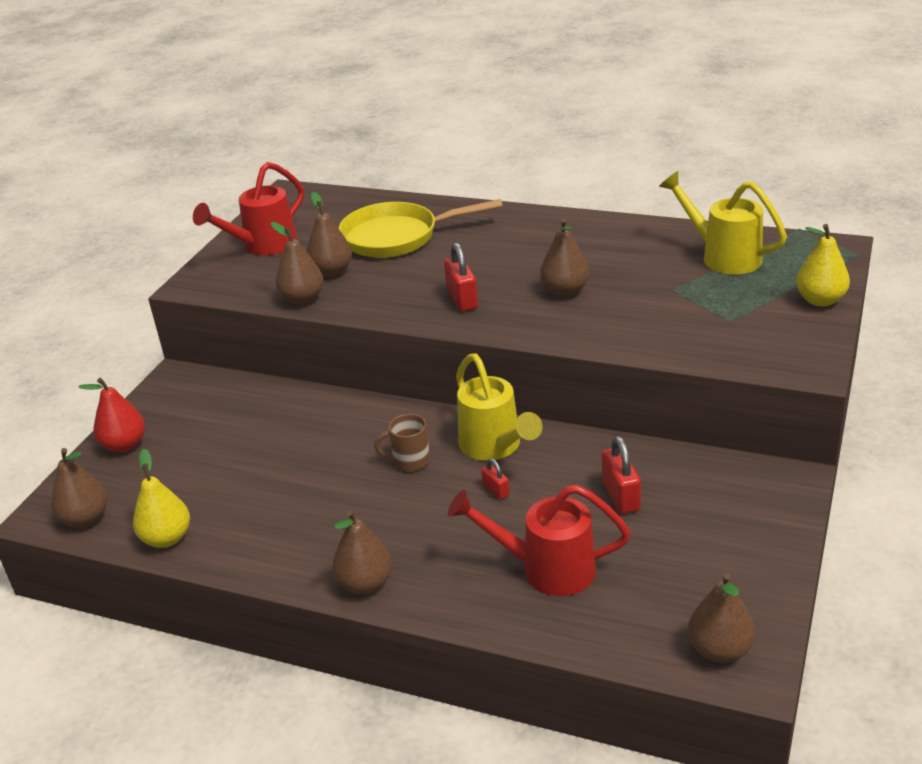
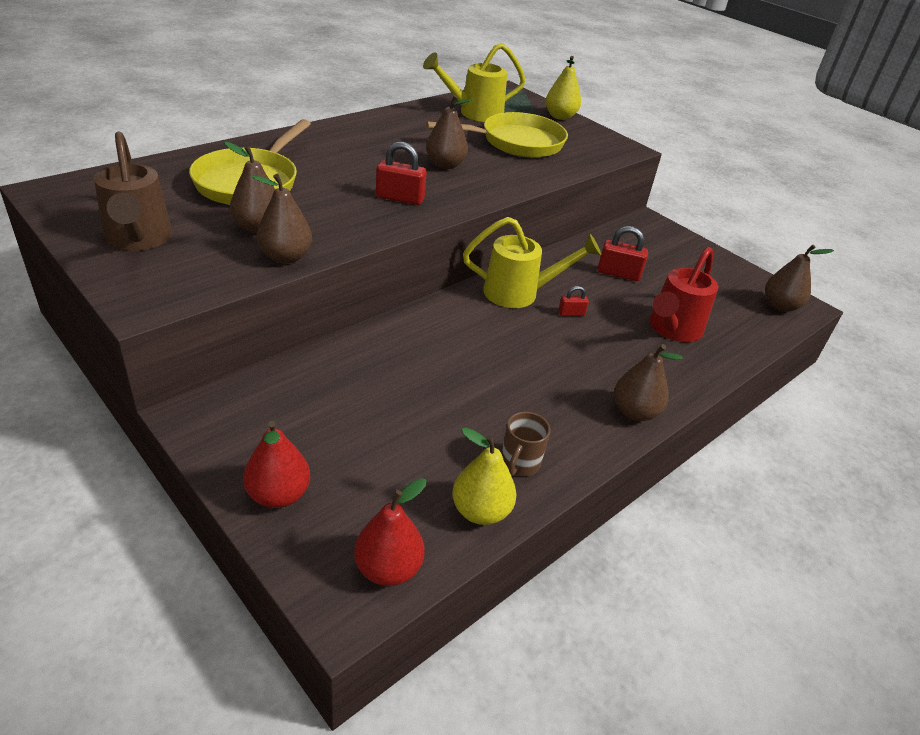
camera: 70 degrees left, 5 degrees up
(85, 519) = (388, 568): brown pear -> red pear
(263, 246) = (138, 240): red watering can -> brown watering can
(410, 461) = (499, 334): brown mug -> brown mug (519, 463)
(689, 303) = (516, 143): none -> yellow pan

